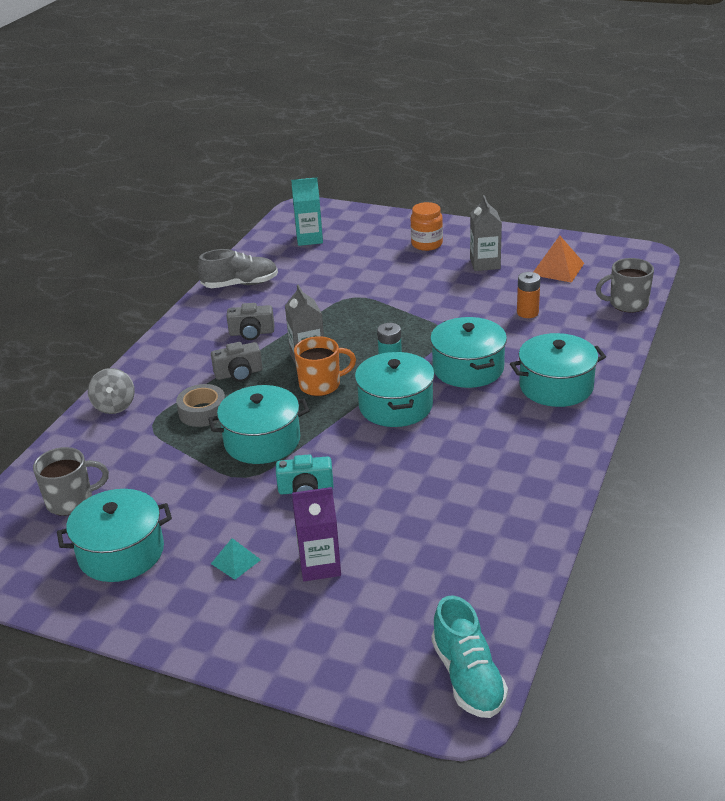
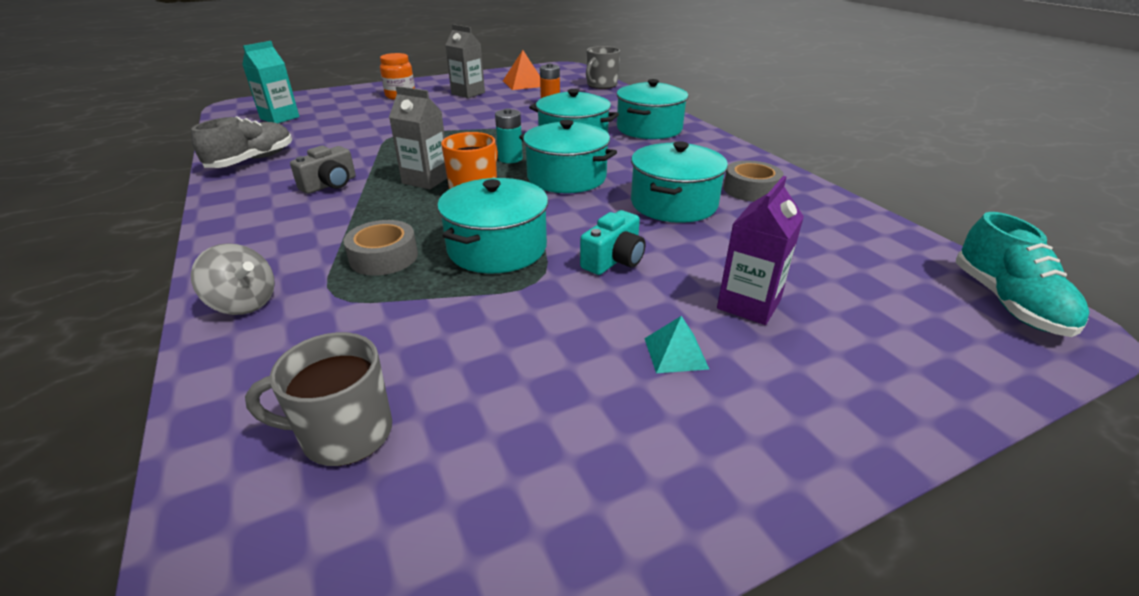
camera: 50 degrees left, 0 degrees up
(71, 501) = (344, 434): grey mug -> grey mug turned 120 degrees counterclockwise
(121, 552) = (532, 440): turquoise pot -> turquoise pot (674, 203)
(239, 374) = (371, 214): grey camera -> none
(468, 677) = (1007, 303): turquoise shoe -> turquoise shoe turned 60 degrees clockwise
(501, 494) = (750, 189): none -> grey tape

